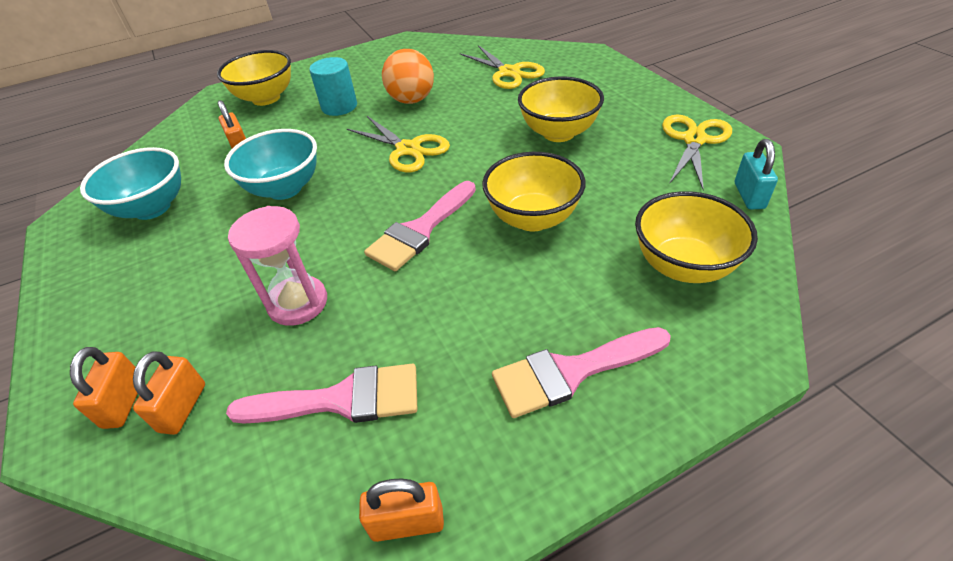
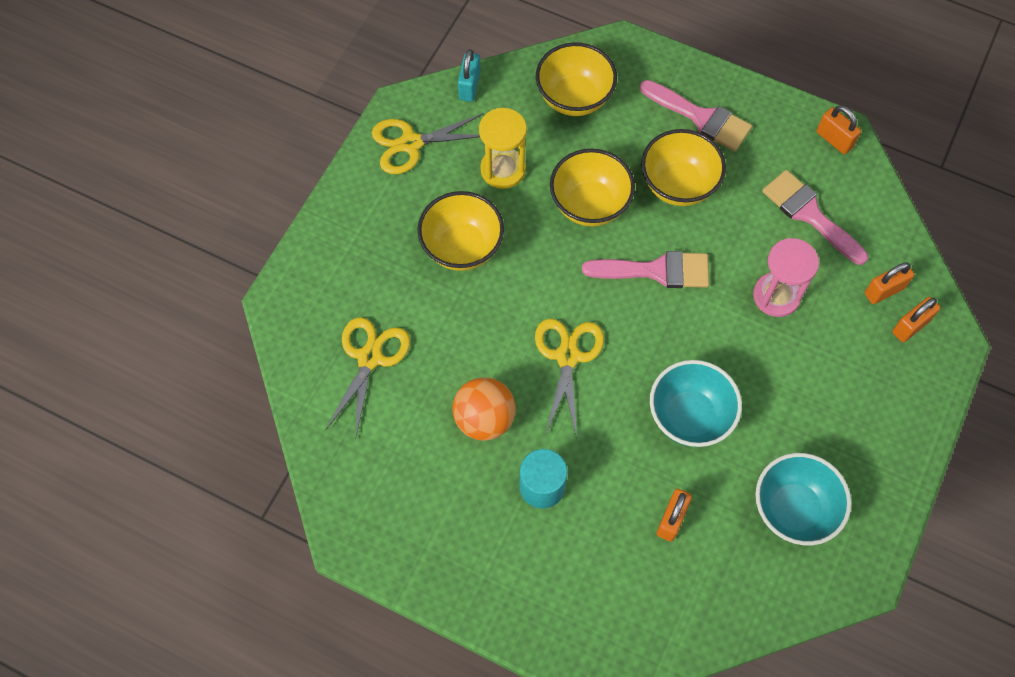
camera: 130 degrees left, 20 degrees up
(266, 98) = (578, 591): yellow bowl -> yellow bowl (678, 185)
(622, 180) = (503, 169): none -> yellow hourglass
(749, 196) = (469, 86): turquoise padlock -> turquoise padlock turned 45 degrees counterclockwise

